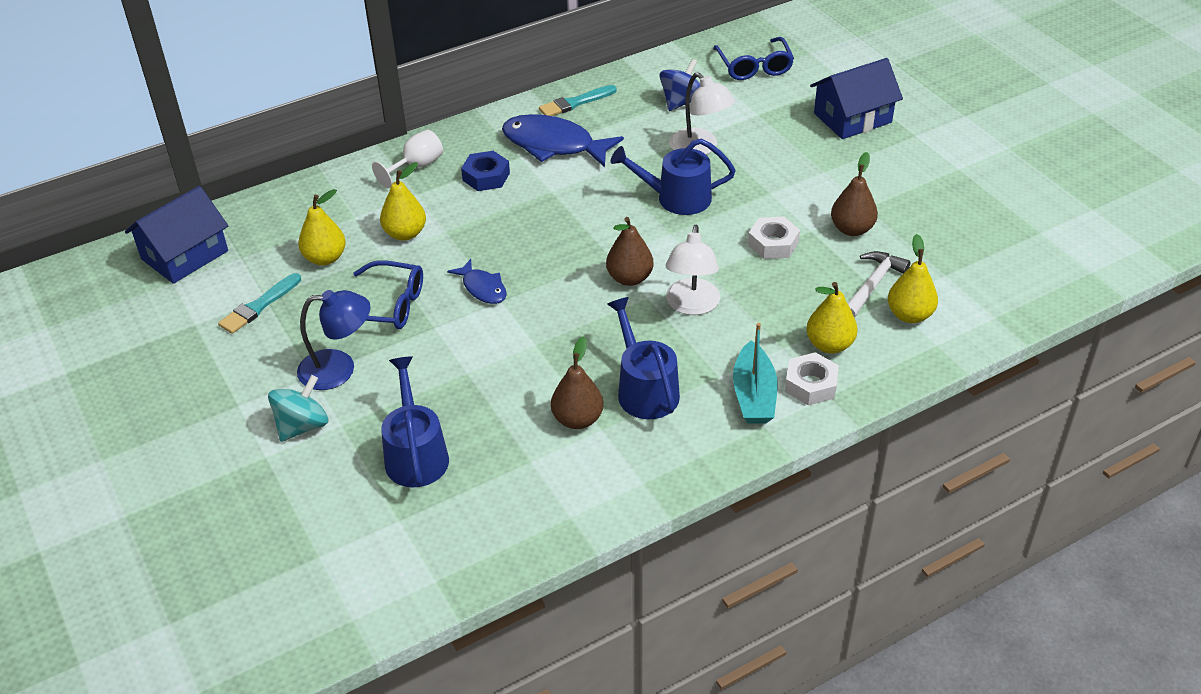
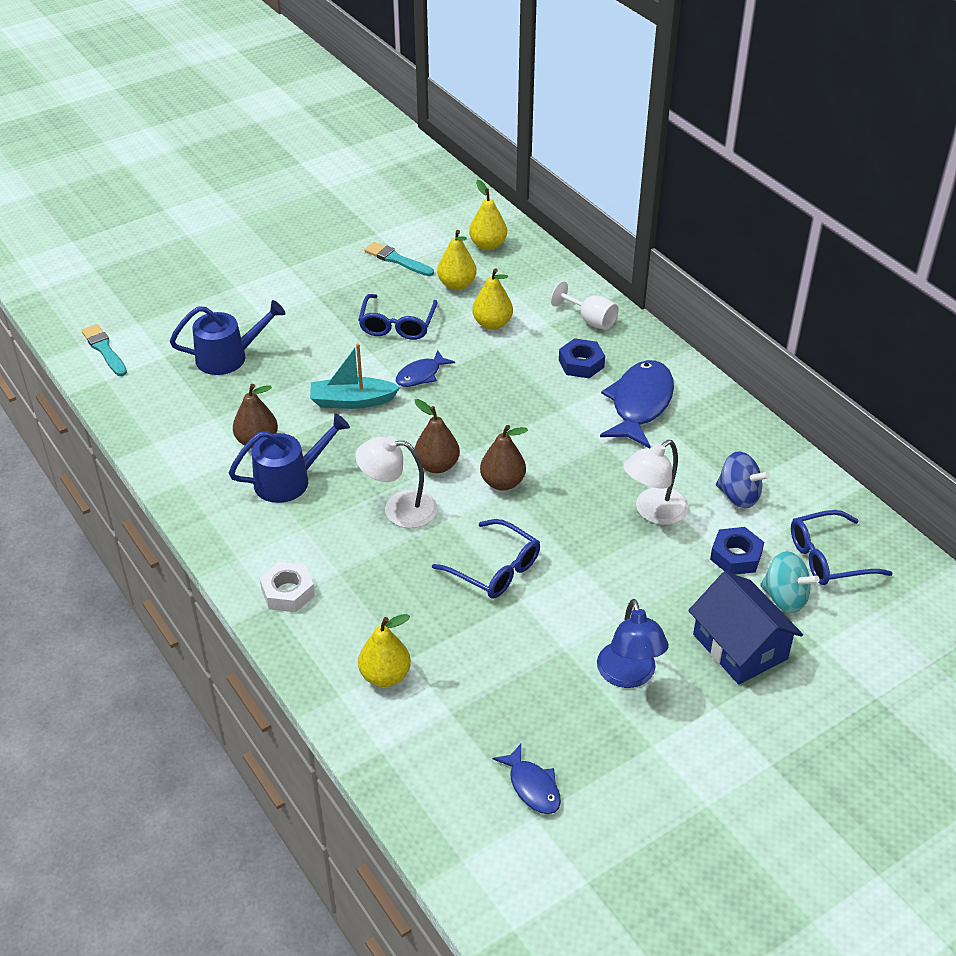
camera: 85 degrees right, 0 degrees up
(185, 255) = (457, 215): blue house -> none
(302, 426) = (264, 299): turquoise spinning top -> turquoise spinning top (784, 598)
(339, 369) = (323, 308): blue lamp -> blue lamp (629, 676)
(575, 103) = (717, 415): turquoise brush -> turquoise brush (104, 349)
(676, 198) = (563, 495): blue watering can -> none
(753, 110) = (736, 556): none -> blue nut
(754, 395) = (277, 552): turquoise boat -> turquoise boat (352, 401)
(773, 243) = (495, 569): white nut -> blue glasses
(829, 345) = (342, 608): yellow pear -> yellow pear (488, 245)
(852, 229) = (525, 635): brown pear -> brown pear (502, 482)
(873, 285) = (432, 648): white hammer -> none
(1012, 232) = (532, 786): none -> blue fish

